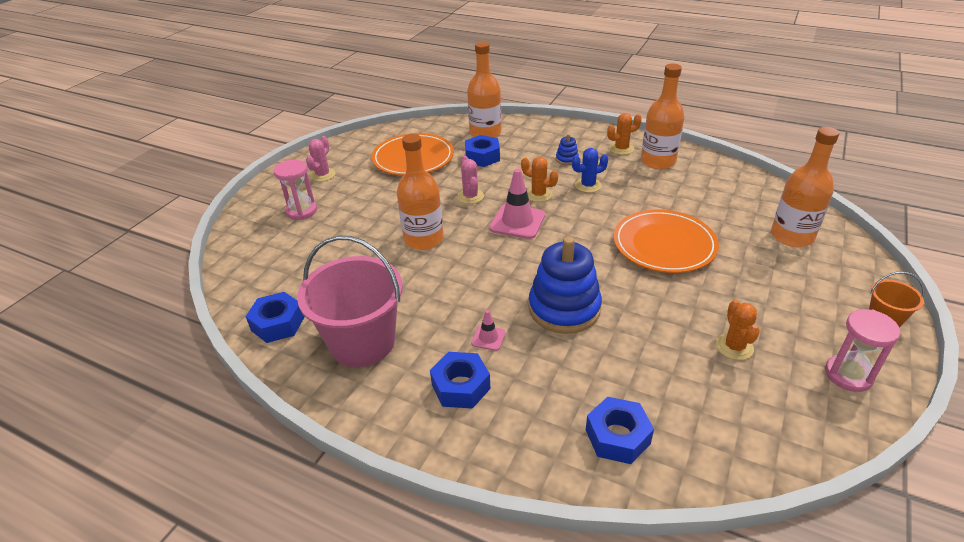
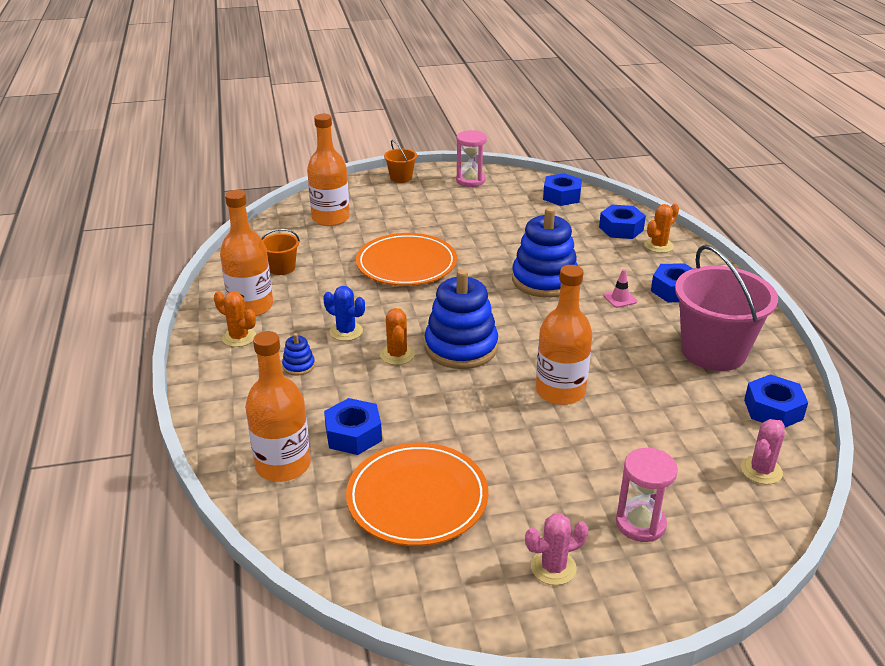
camera: 130 degrees left, 5 degrees down
(470, 196) = (452, 399): pink cactus -> pink cactus (761, 470)
(517, 222) = (461, 347): pink traffic cone -> blue stacking toy
(707, 187) = (282, 268): none -> orange bucket
(734, 347) = (493, 213): orange cactus -> orange cactus (658, 246)
(749, 438) = (561, 196): none -> blue nut

